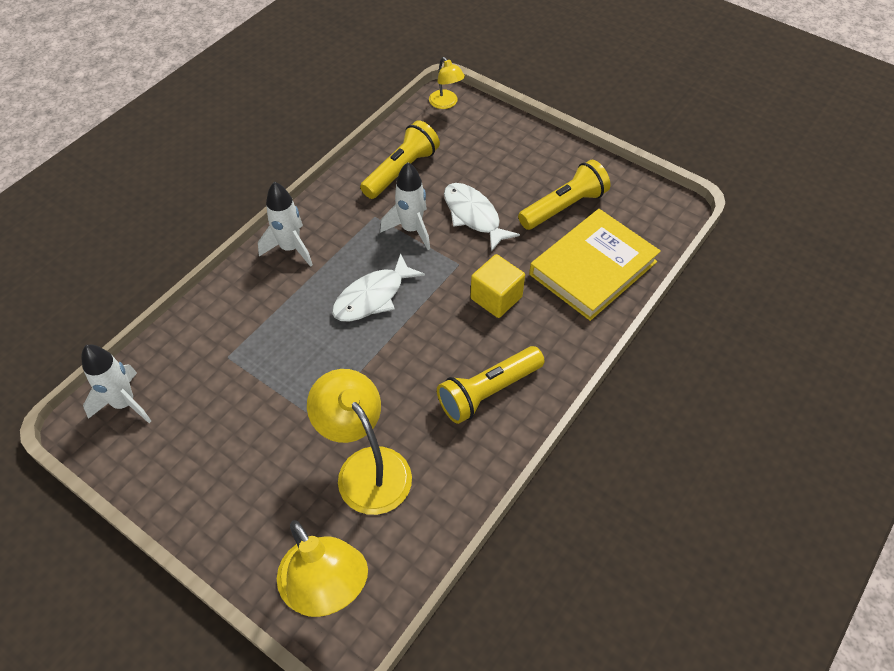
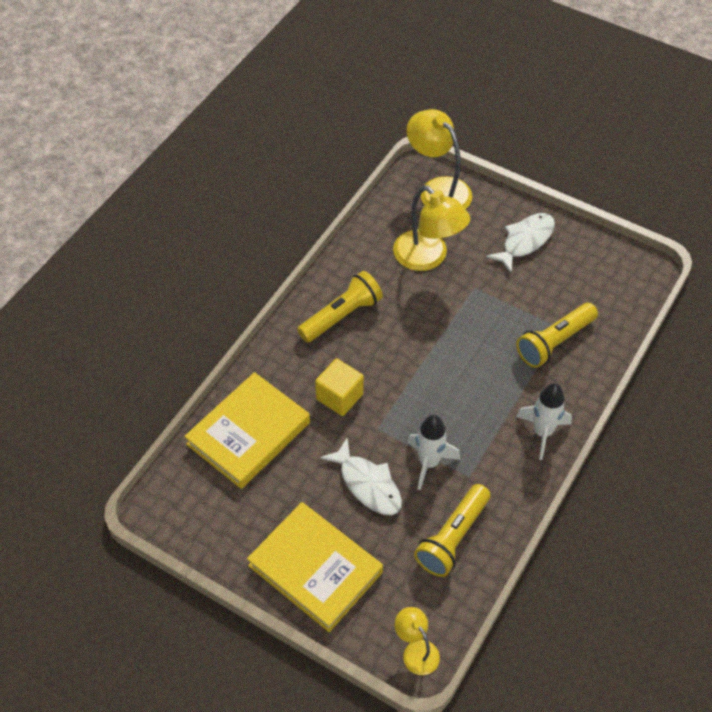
camera: 175 degrees right, 0 degrees up
(124, 403) = (626, 287): white rocket -> none
(373, 297) = (451, 389): white fish -> white fish (525, 241)
(525, 157) = (315, 569): none -> yellow book
(563, 207) = (274, 503): yellow flashlight -> yellow flashlight (555, 342)

